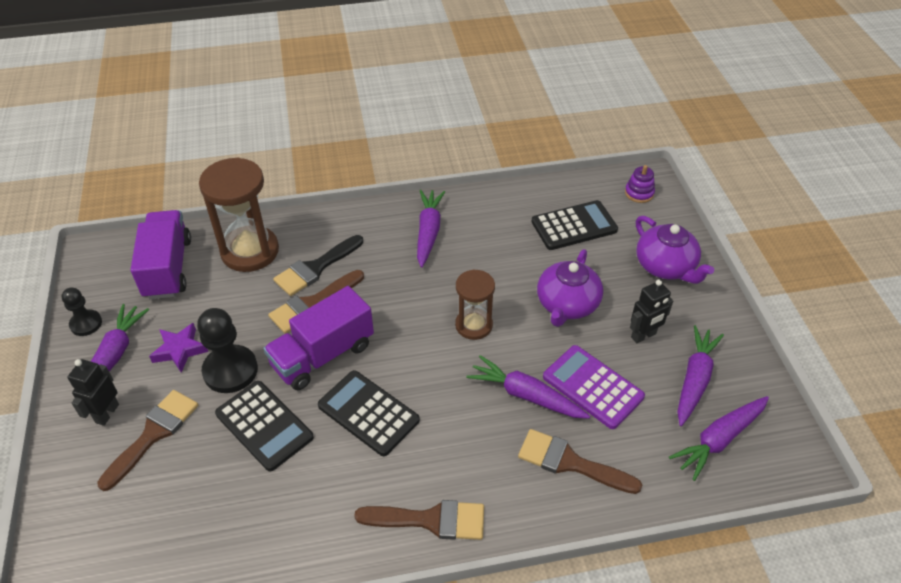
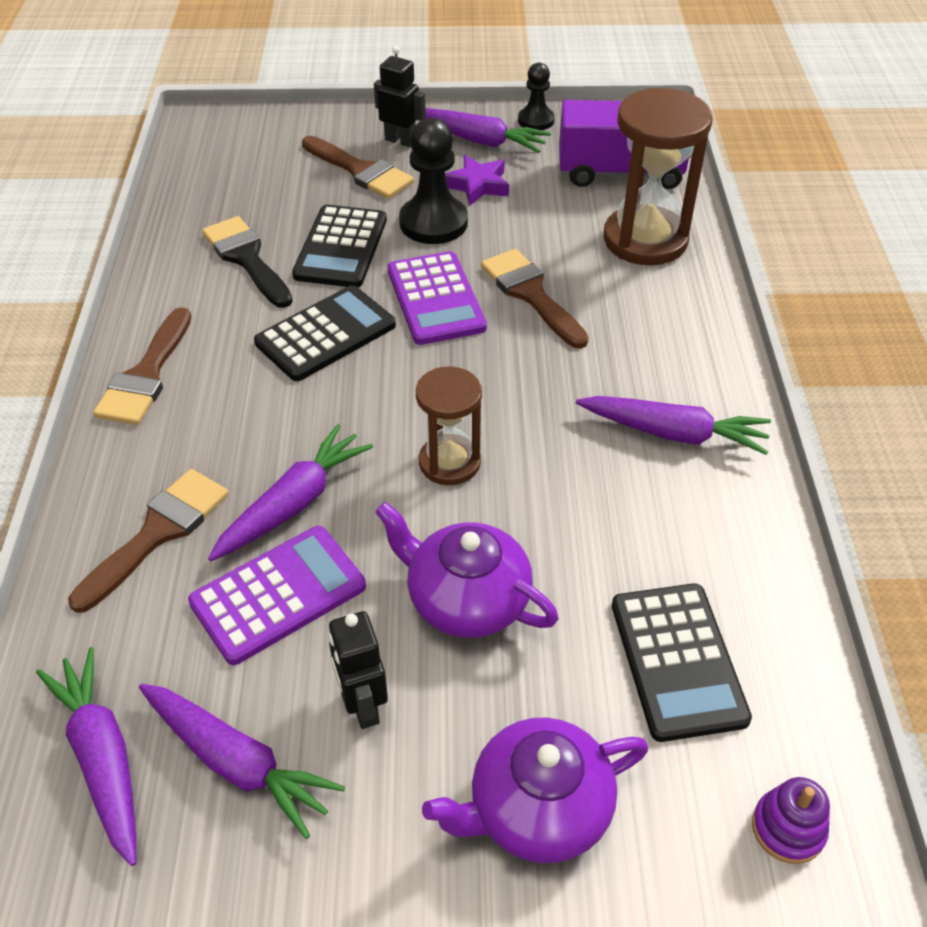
camera: 100 degrees right, 0 degrees up
(264, 425) = (341, 247): black calculator -> black calculator turned 45 degrees counterclockwise
(315, 268) = (602, 300): black brush -> black brush (246, 258)
(323, 355) = (435, 299): purple truck -> purple calculator

